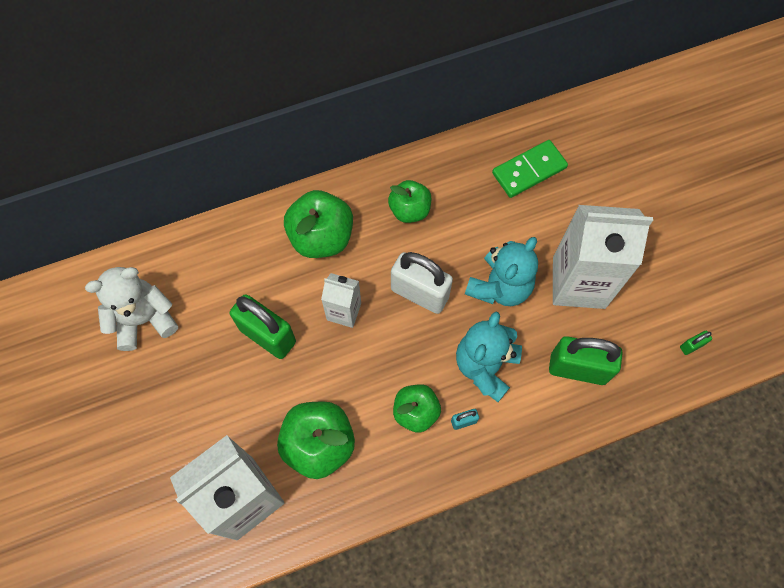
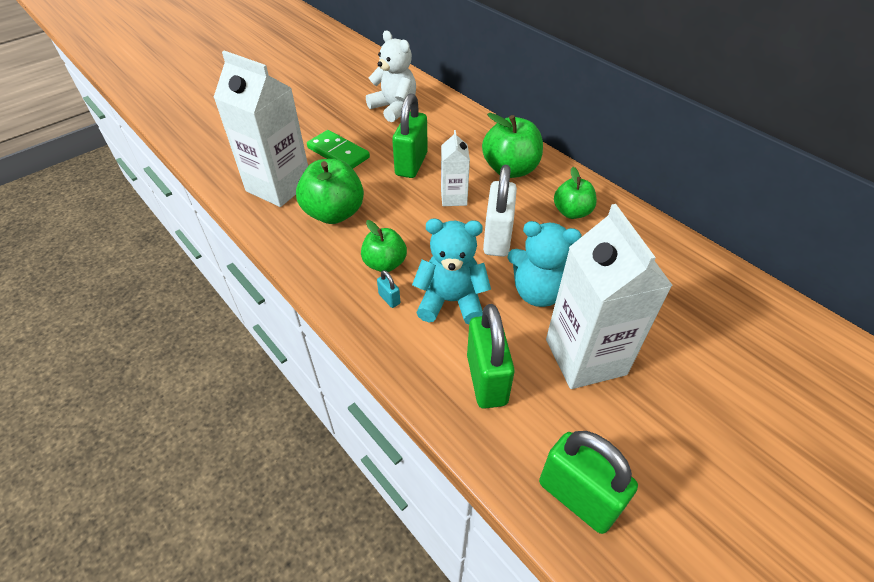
camera: 70 degrees right, 20 degrees down
(529, 170) = (680, 284): green domino -> green domino (338, 153)
(691, 346) = (577, 497): green padlock -> green padlock, size x2.39

